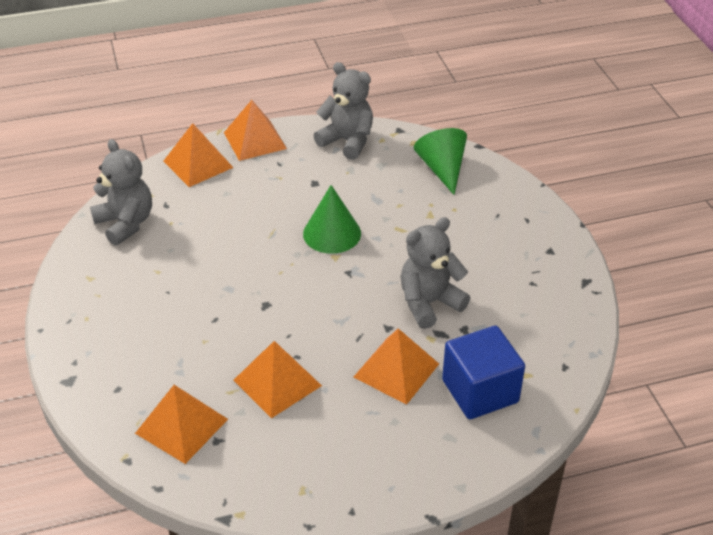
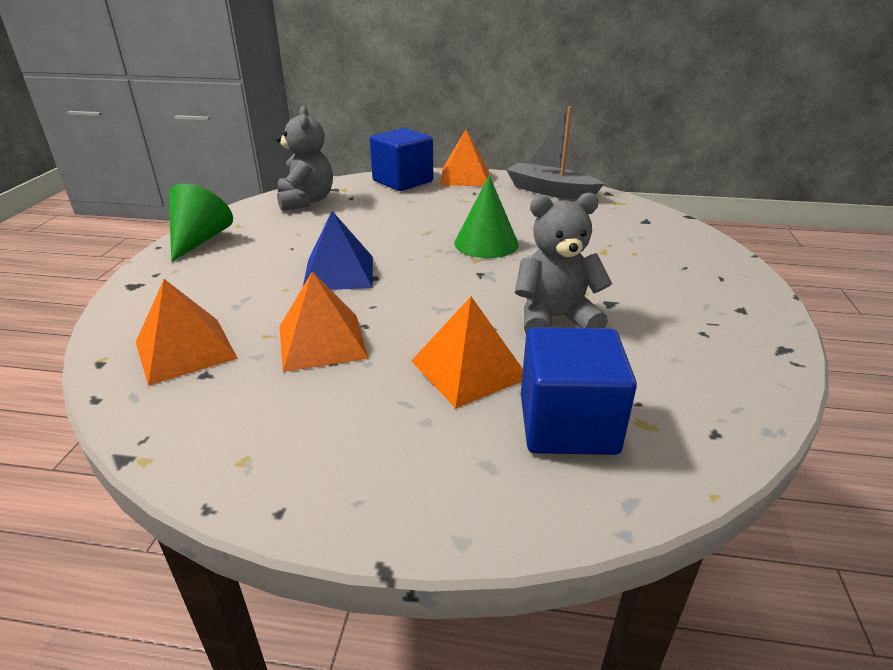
camera: 25 degrees right, 10 degrees down
(198, 164) = (403, 181): orange pyramid -> blue cube
(234, 308) = (339, 273): none -> blue pyramid
(347, 141) = (550, 191): grey teddy bear -> grey boat
(442, 169) = (638, 223): green cone -> green cone (200, 240)

